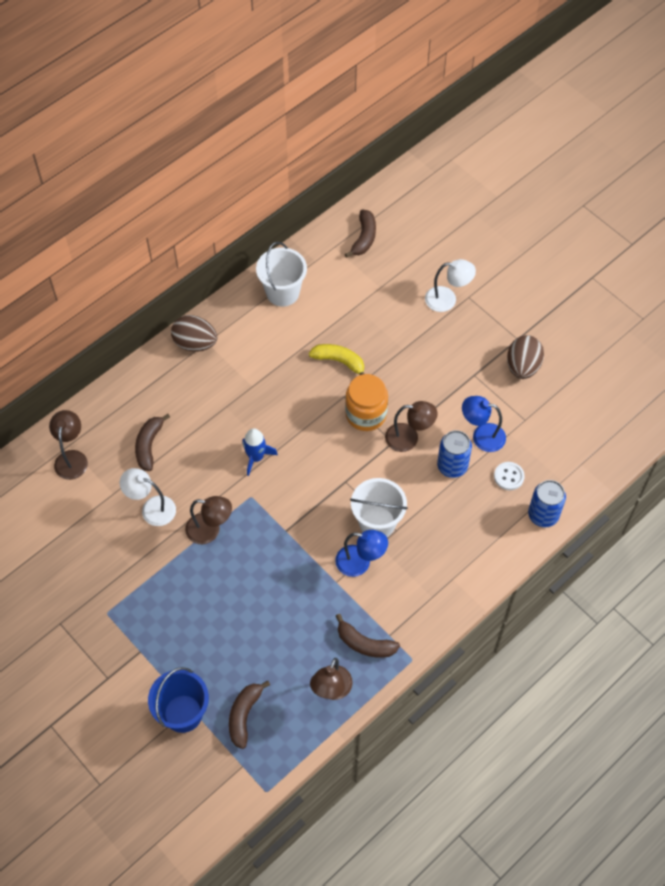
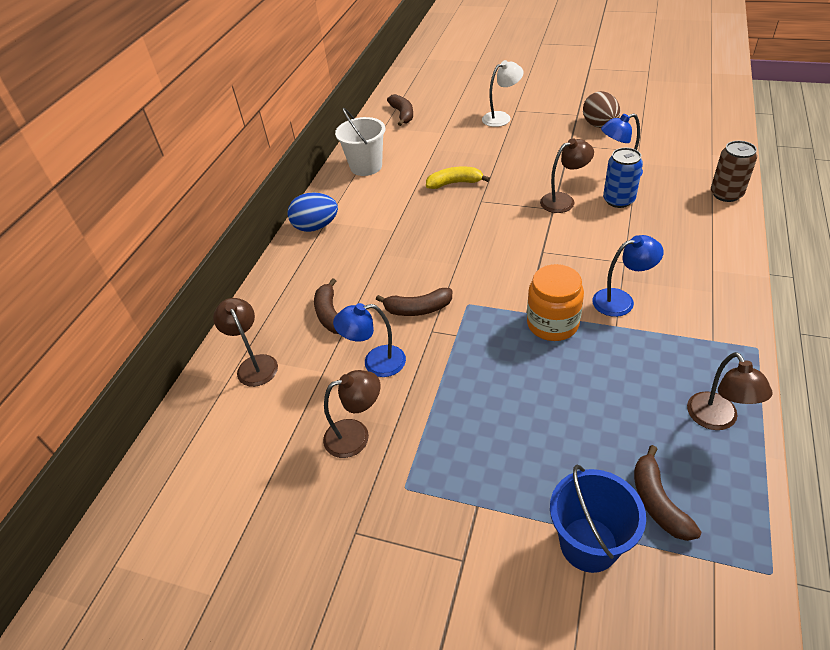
camera: 25 degrees left, 15 degrees down
(151, 508) = (375, 363): white lamp -> blue lamp
(195, 343) = (316, 227): brown egg -> blue egg
(210, 530) = (452, 350): brown lamp -> brown lamp (356, 435)
(256, 457) = (444, 274): blue rocket -> none
(365, 644) = (700, 360): brown banana -> brown banana (418, 309)
(366, 414) = (511, 203): orange jar -> orange jar (552, 324)
(377, 523) = (602, 265): white bucket -> none
(509, 476) = (670, 185): white button -> none
(543, 515) = (726, 194): blue can -> brown can

